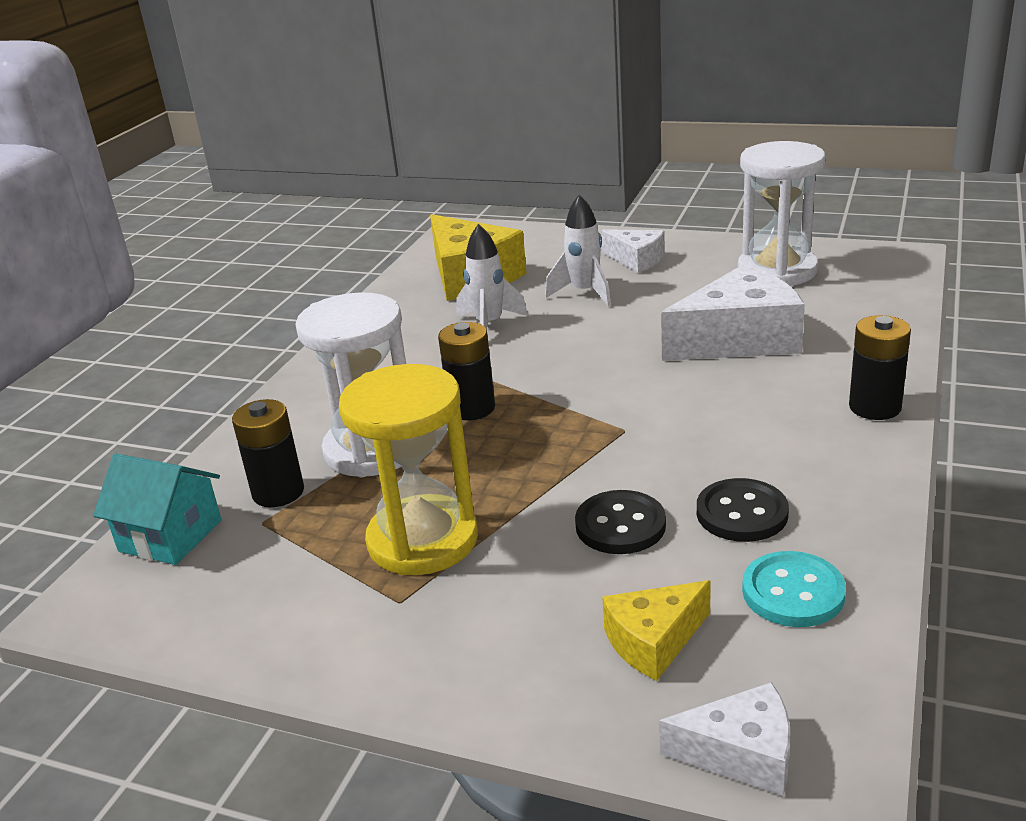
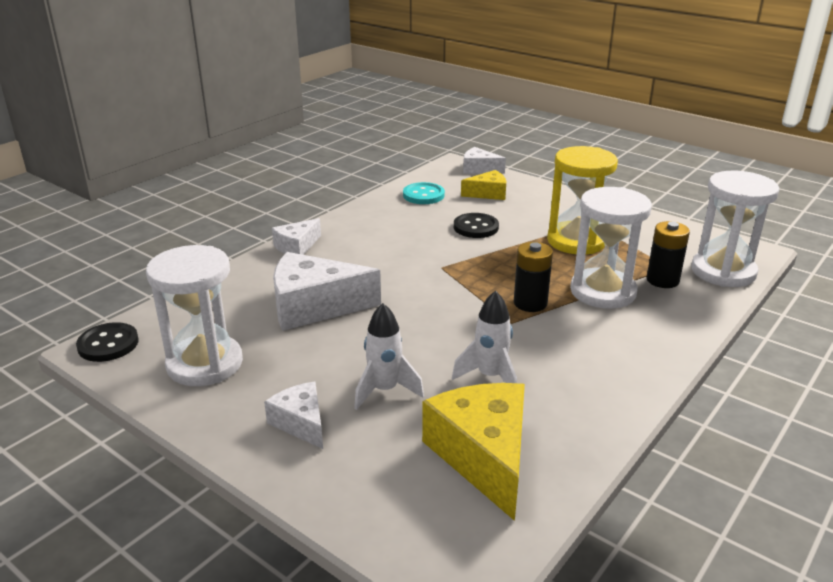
camera: 165 degrees left, 0 degrees up
(170, 536) = (723, 272): turquoise house -> white hourglass
(742, 513) = (417, 220): black button -> black button (108, 344)
(875, 407) = (297, 246): black battery -> white cheese

